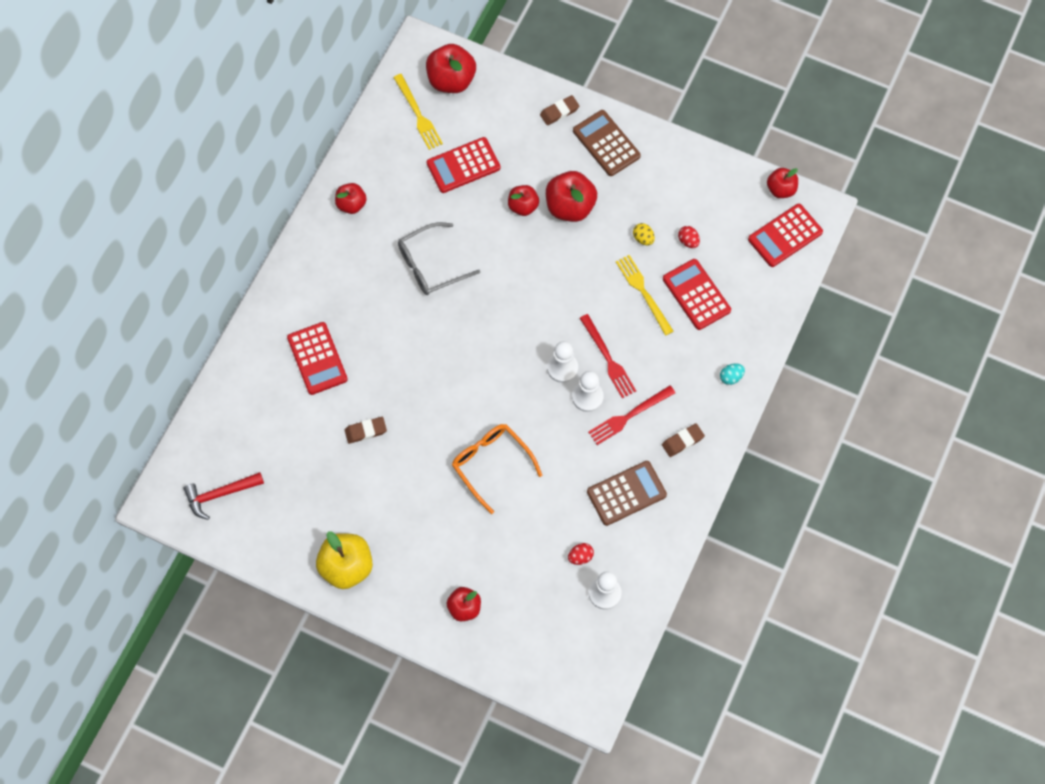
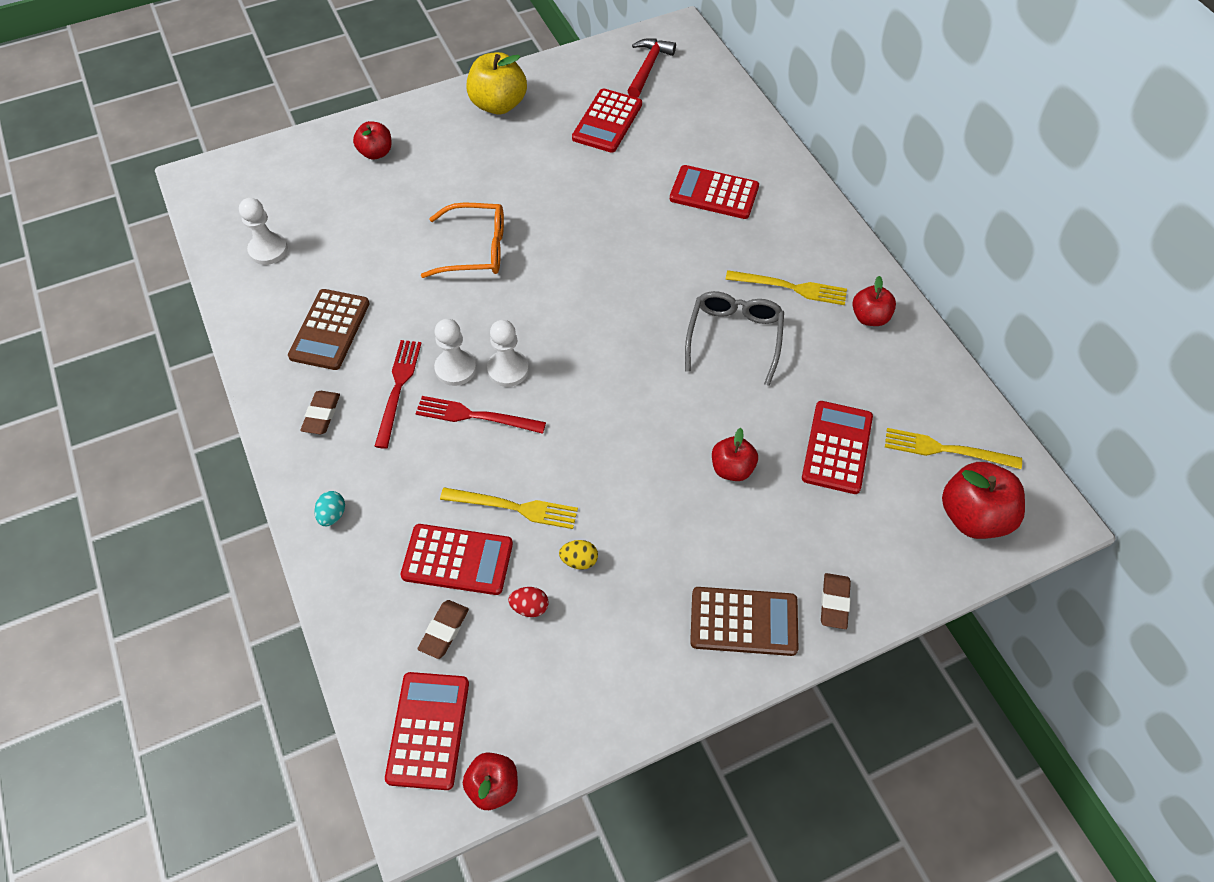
camera: 130 degrees right, 10 degrees down
(303, 478) = (607, 121): none -> red calculator
(364, 260) = (790, 288): none -> yellow fork
(365, 431) = (605, 184): brown eraser -> brown eraser (444, 630)
(570, 207) = (689, 515): red apple -> none
(580, 557) = (319, 255): red egg -> none

